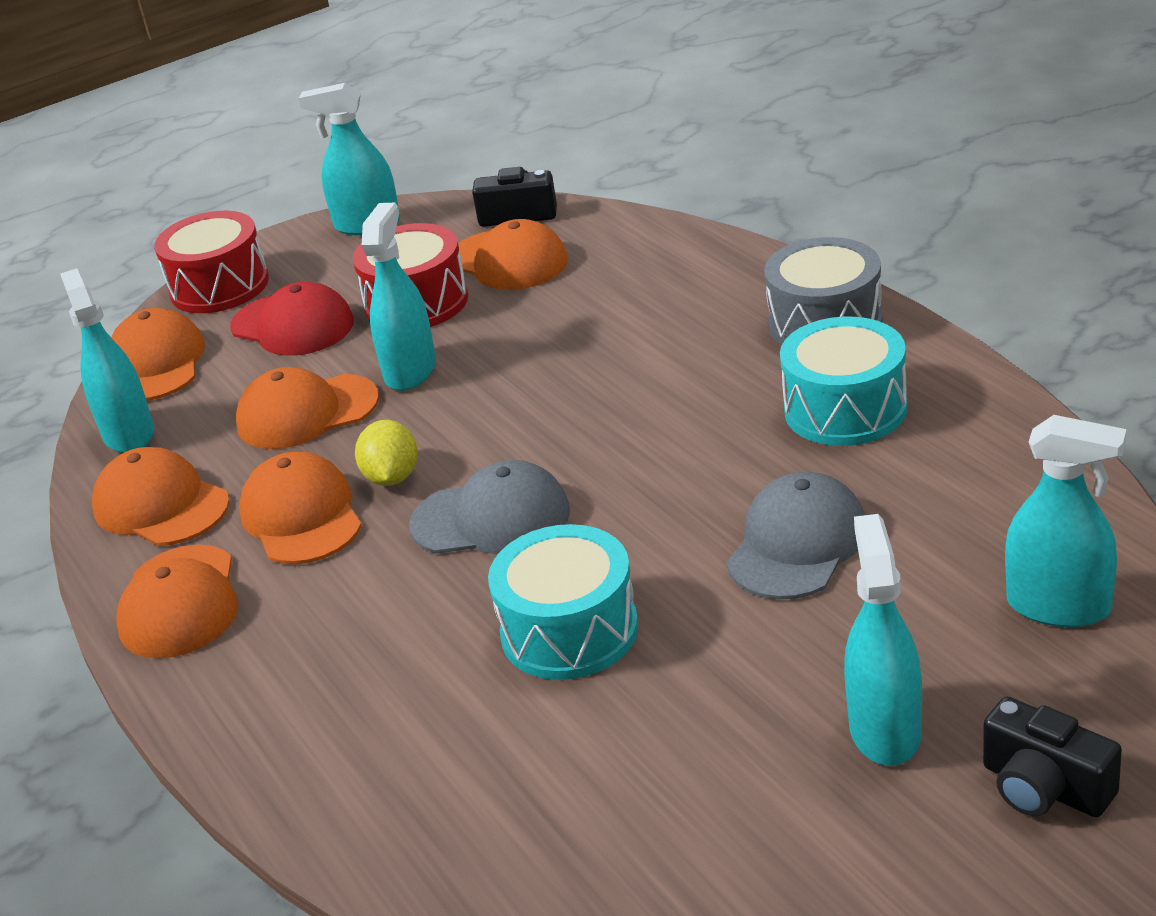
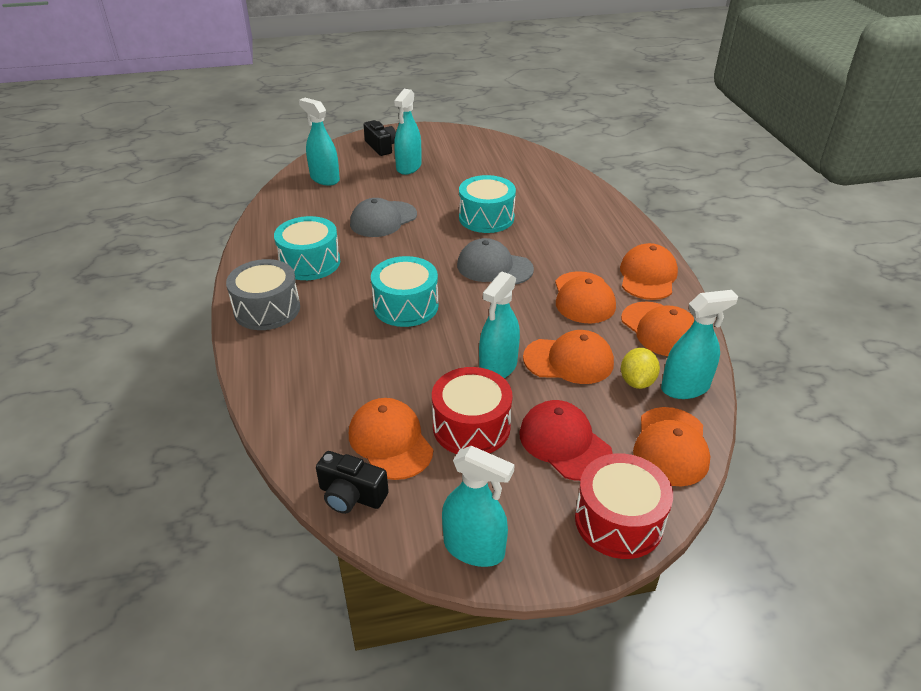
camera: 165 degrees left, 5 degrees up
(129, 434) = (685, 387): turquoise spray bottle -> turquoise spray bottle turned 105 degrees counterclockwise
(392, 477) = (532, 302): yellow lemon -> yellow lemon (637, 381)
(607, 400) = (406, 306): none -> turquoise drum

